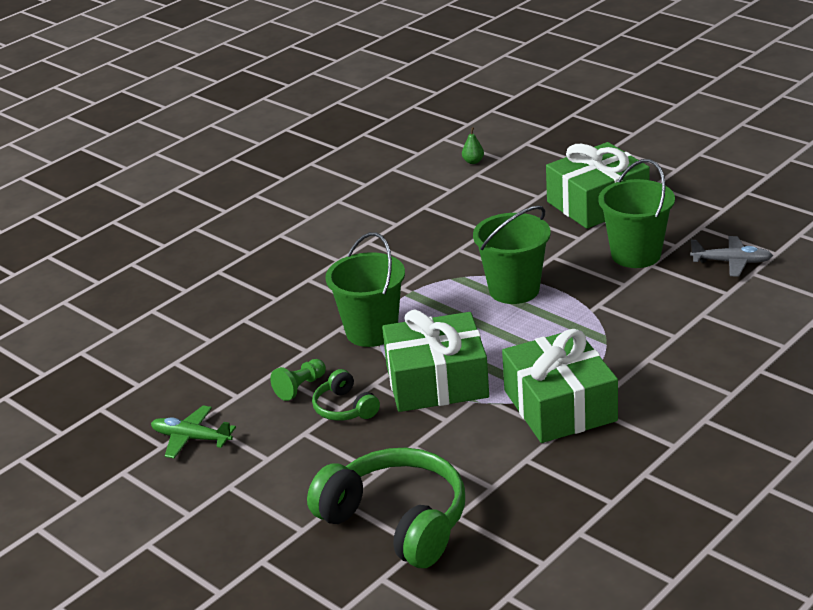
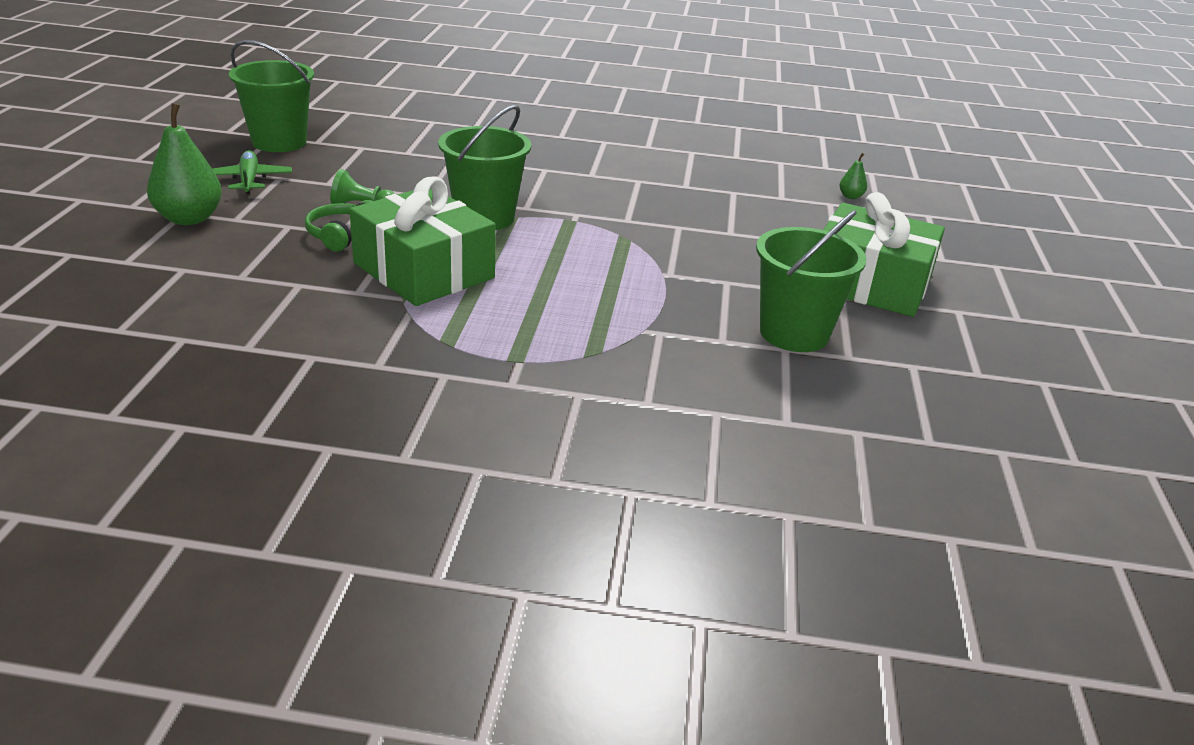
camera: 50 degrees right, 0 degrees up
(245, 484) = (189, 218): none -> green pear
(396, 521) = (158, 307): green headphones -> none
(514, 290) = (635, 274): green bucket -> green bucket (279, 142)
(560, 405) = (432, 354): green gift -> none
(731, 262) = (862, 409): grey plane -> none

